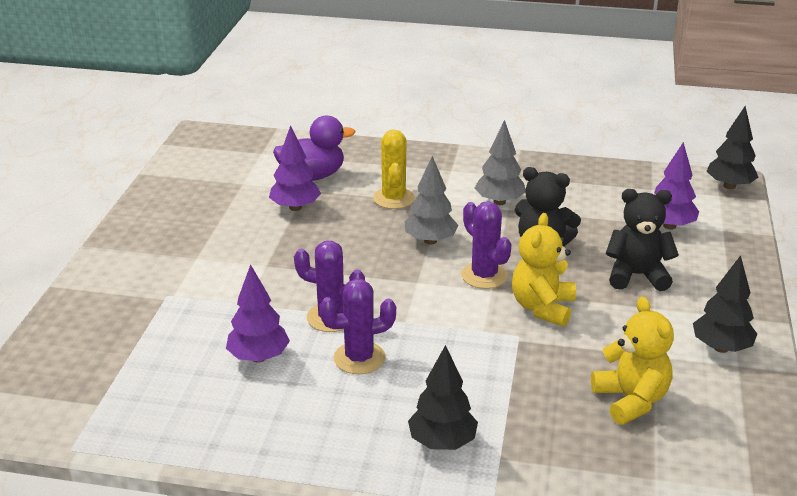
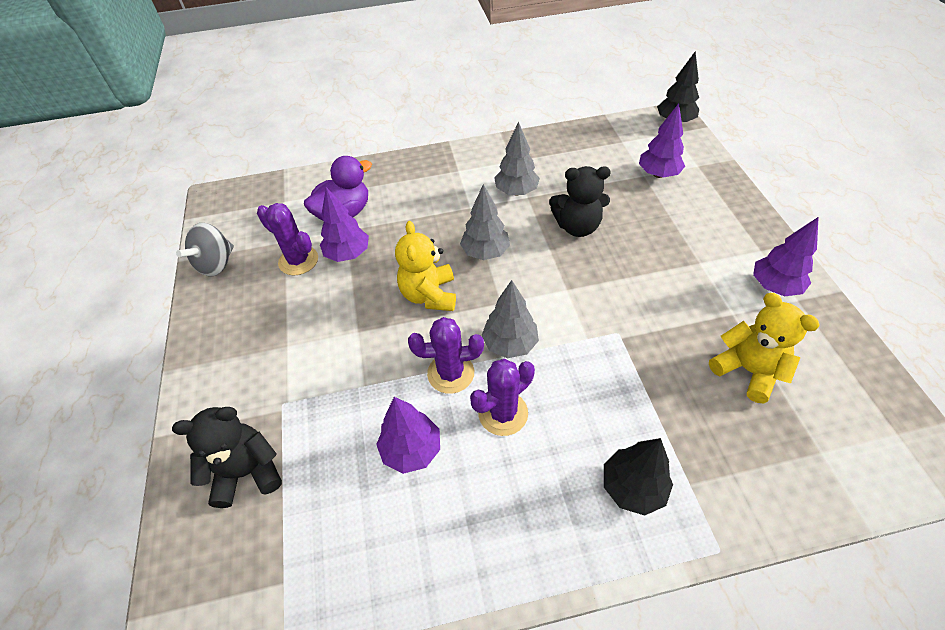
camera: 20 degrees left, 20 degrees up
(171, 184) = (216, 264): none -> grey spinning top
(393, 198) = (428, 216): yellow cactus -> none
(403, 313) = (510, 344): none -> grey tree
(484, 276) = (551, 276): purple cactus -> purple cactus (298, 261)
(542, 308) = (618, 294): yellow teddy bear -> yellow teddy bear (429, 295)
(636, 275) = (667, 233): black teddy bear -> black teddy bear (247, 472)
(721, 347) = (774, 286): black tree -> purple tree

